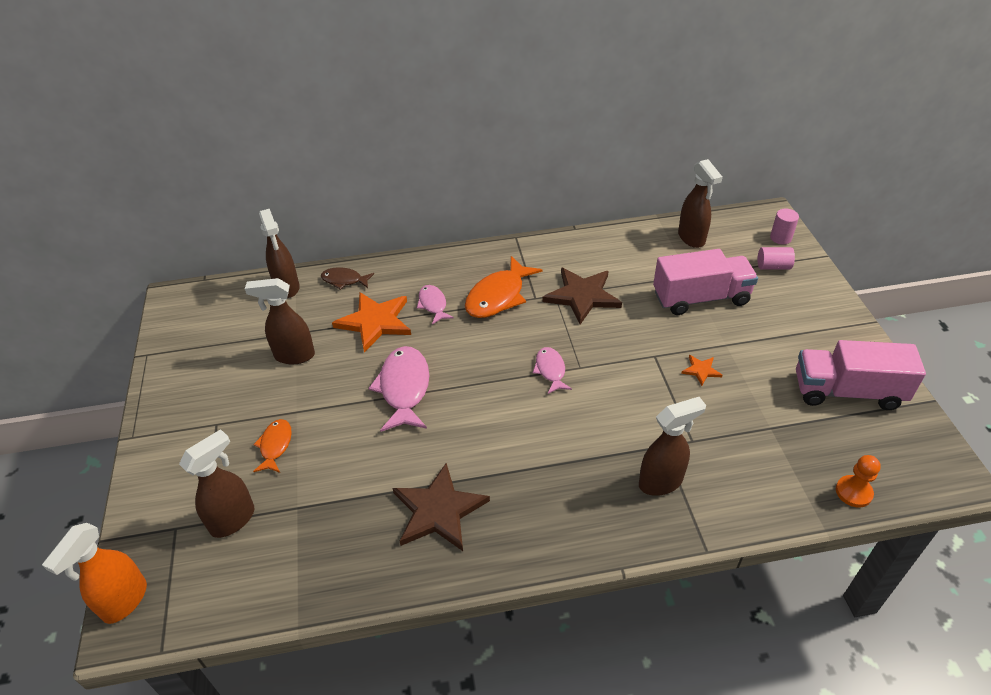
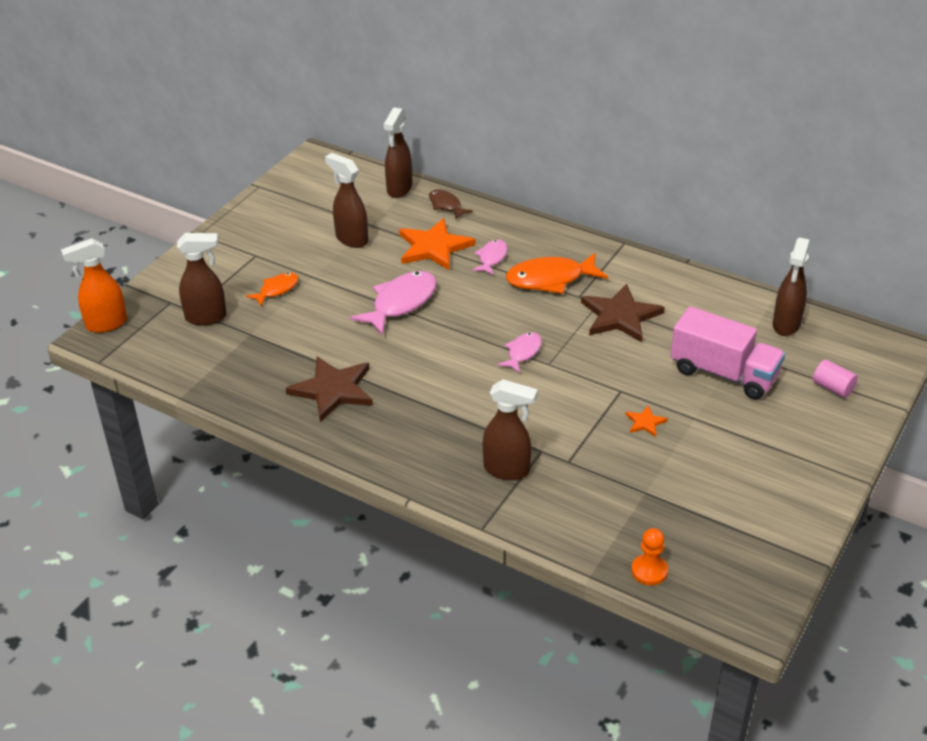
camera: 40 degrees right, 5 degrees down
(780, 238) = (878, 370): pink cylinder -> none
(847, 391) = (752, 510): pink truck -> none

